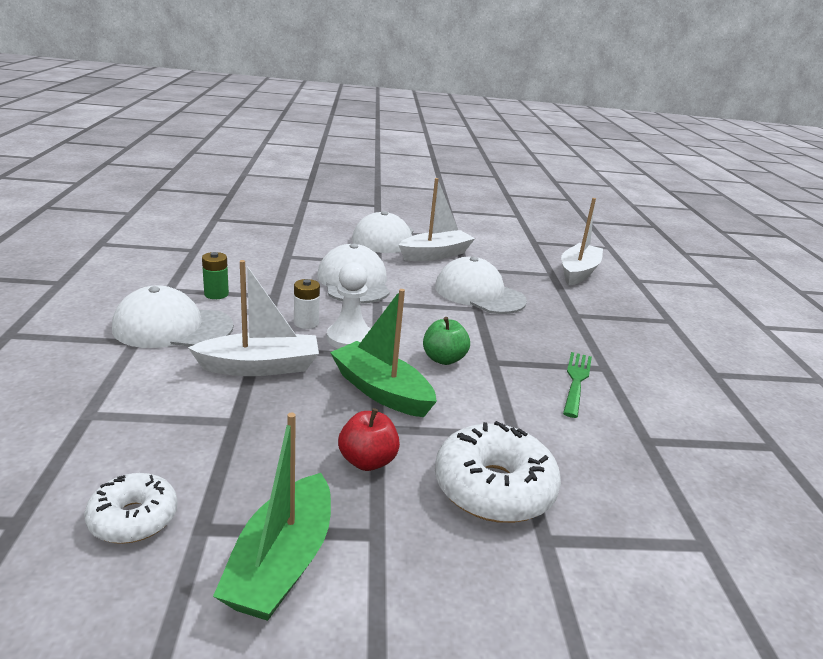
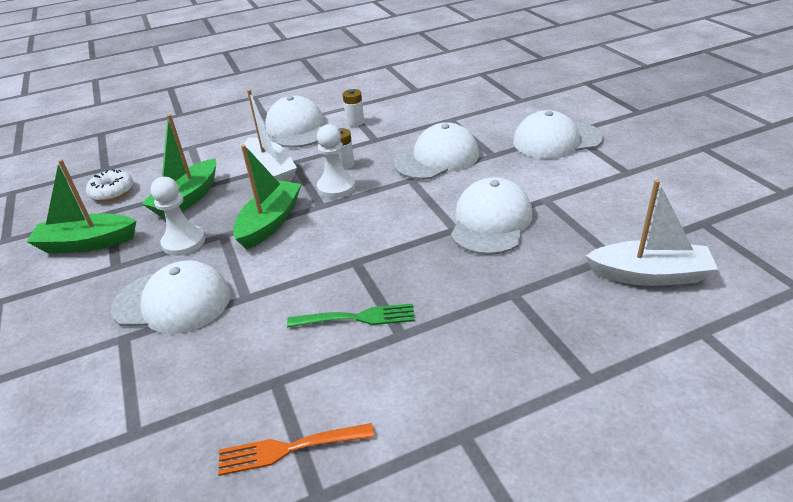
camera: 75 degrees right, 10 degrees up
(216, 294) = (355, 122): green battery -> white battery
(255, 441) = (187, 199): none -> green boat
(367, 461) = (183, 242): red apple -> white pawn
(435, 254) = (555, 175): white boat -> none
(443, 359) = (339, 236): green apple -> none
(493, 488) = (172, 302): white donut -> white cap
(727, 449) = (289, 448): none -> orange fork

